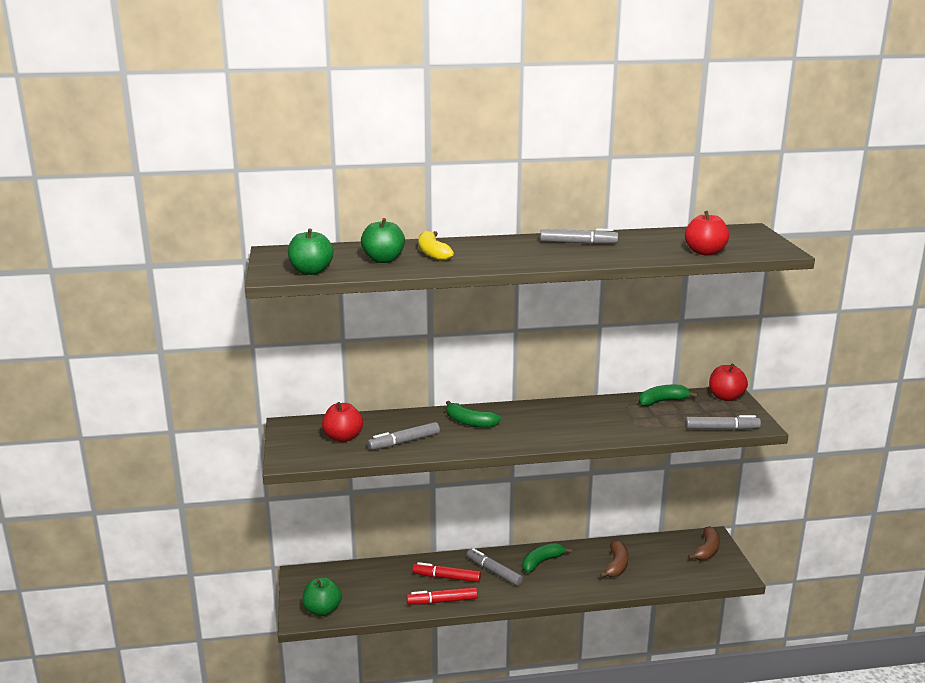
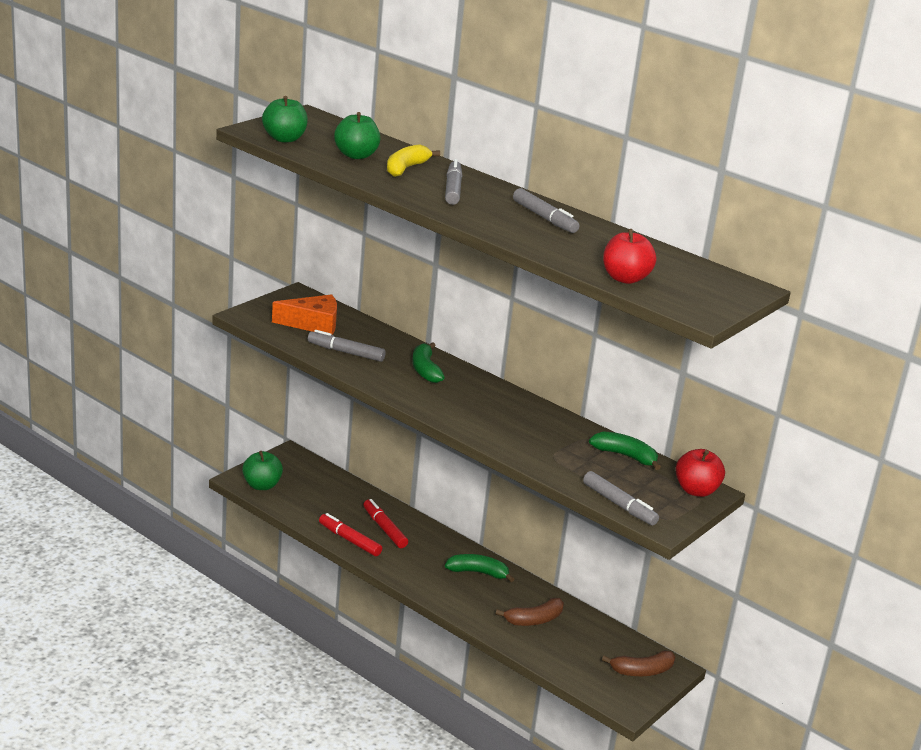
camera: 45 degrees right, 5 degrees up
(343, 438) = (313, 324): red apple -> orange cheese
(494, 572) = (427, 551): grey marker -> grey marker (453, 189)

